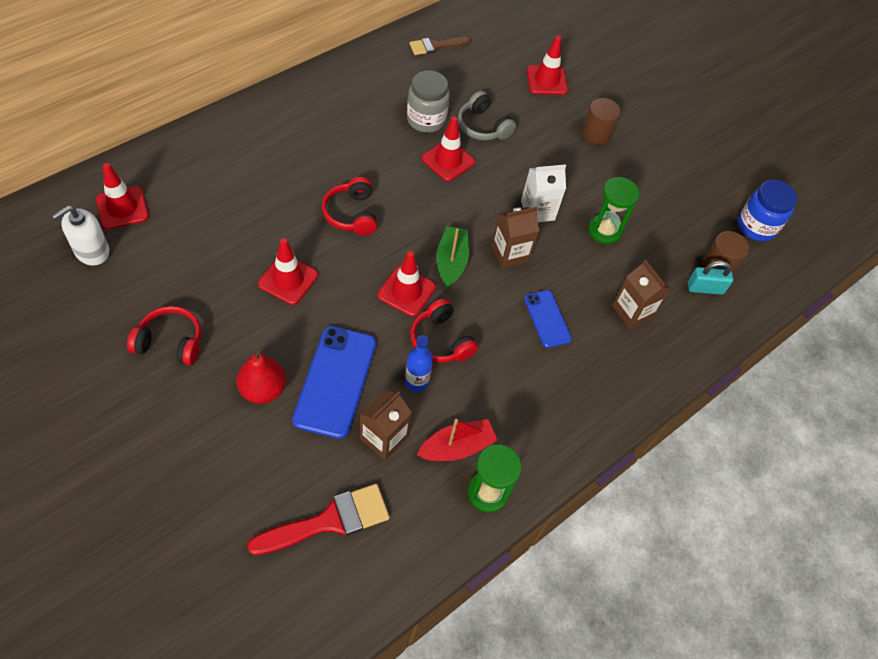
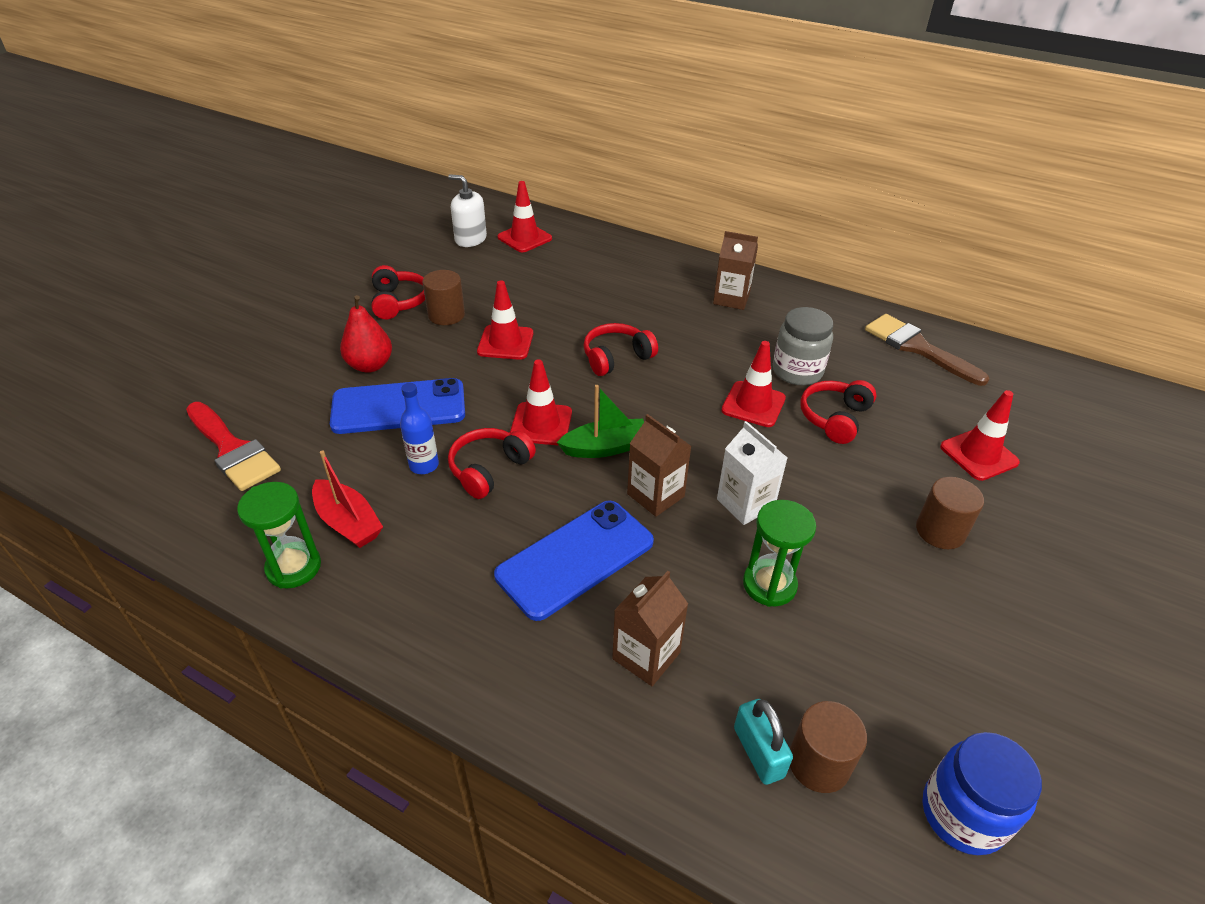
camera: 75 degrees right, 15 degrees down
(218, 310) = (446, 315): none -> brown cylinder
(384, 437) = (342, 460): brown carton -> brown carton (731, 299)
(436, 46) = (917, 348): brown brush -> brown brush, size x1.56
(482, 126) = (834, 418): grey headphones -> red headphones
(547, 319) = (575, 559): blue phone -> blue phone, size x1.74

